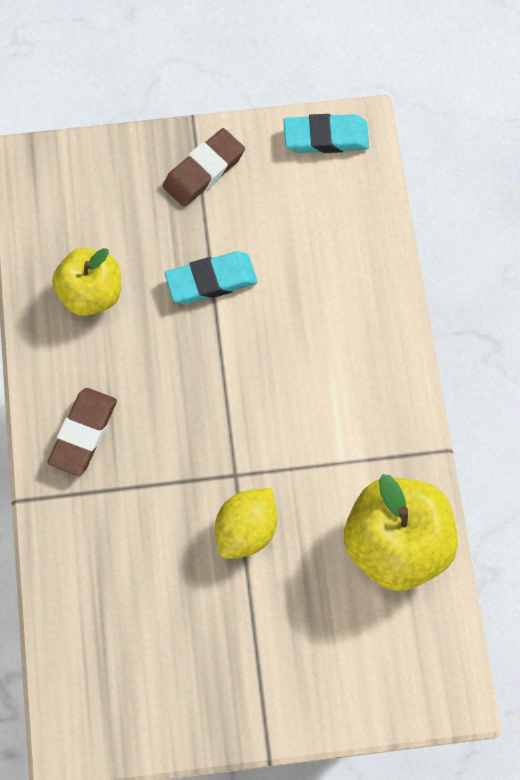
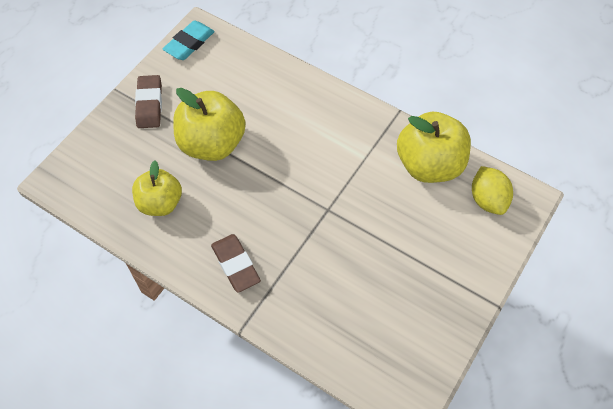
camera: 50 degrees left, 10 degrees down
(211, 281) = (212, 144): turquoise eraser -> yellow apple
(246, 530) = (363, 225): yellow lemon -> yellow lemon (487, 200)

